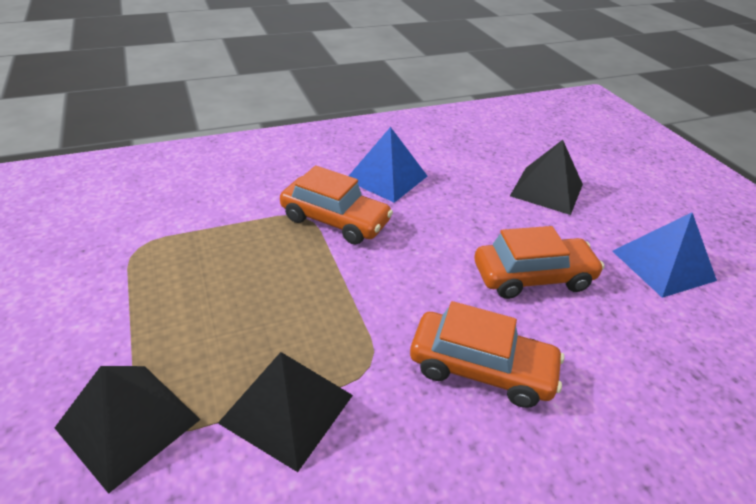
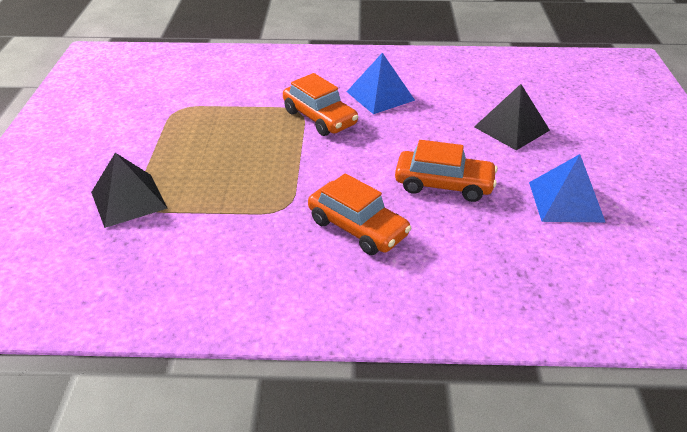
camera: 25 degrees right, 0 degrees up
(287, 408) = (219, 216): black pyramid -> none

